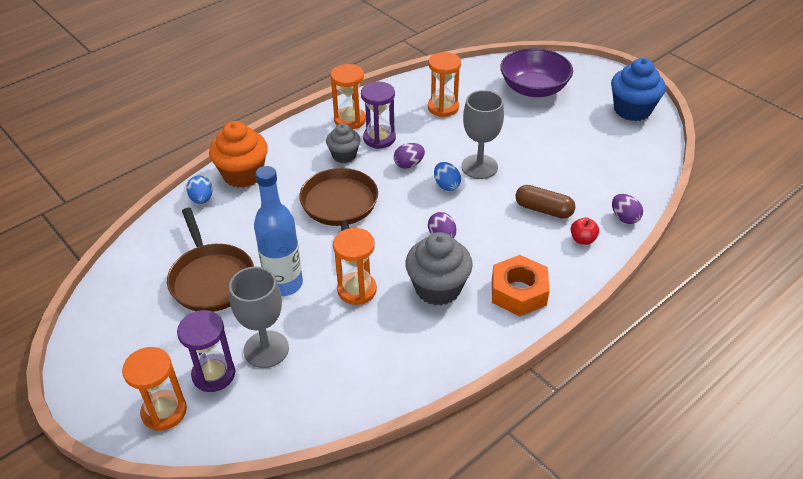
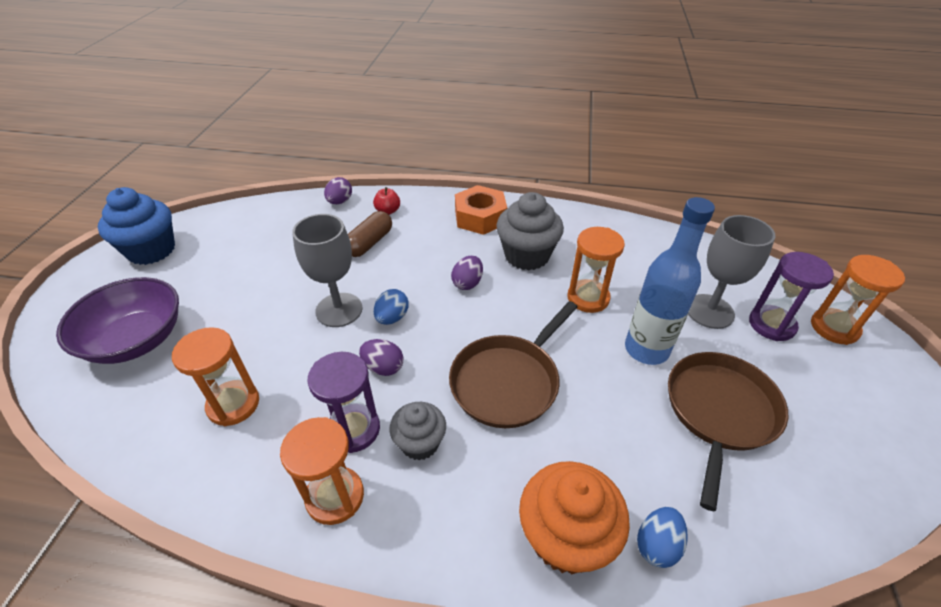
camera: 130 degrees left, 0 degrees up
(543, 210) = (369, 243): brown capsule -> brown capsule turned 45 degrees clockwise

